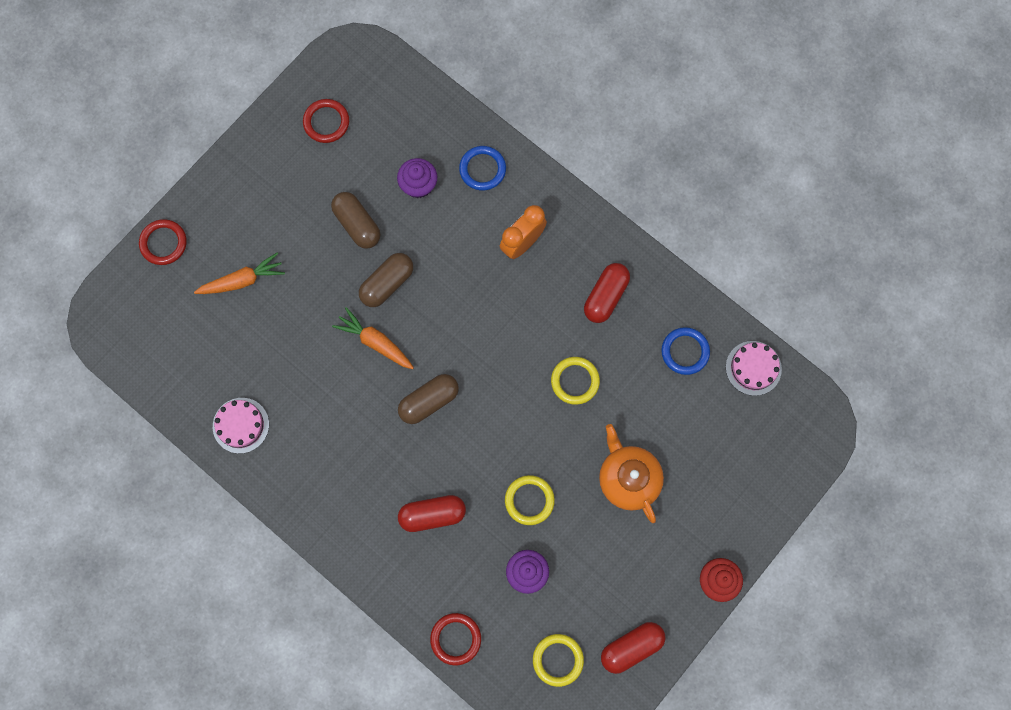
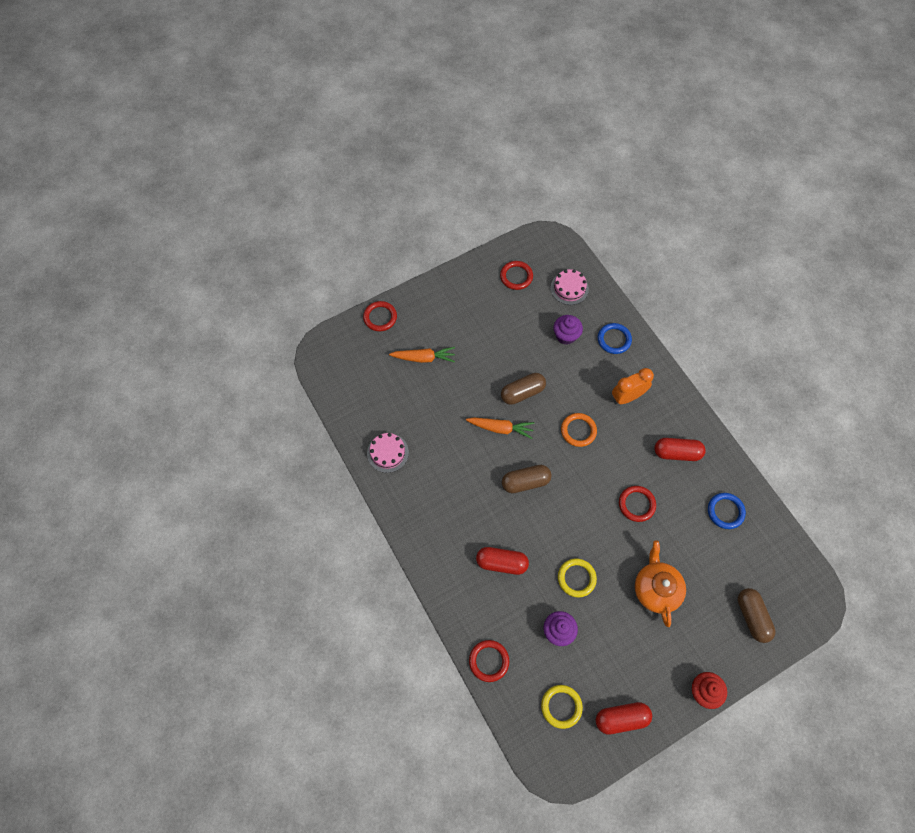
camera: 20 degrees right, 10 degrees down
(357, 224) = (515, 347): brown capsule -> brown capsule (752, 617)
(375, 342) = (501, 428): orange carrot -> orange carrot turned 135 degrees clockwise
(474, 310) = (578, 430): none -> orange ring
(575, 381) = (636, 504): yellow ring -> red ring
(605, 296) = (677, 453): red capsule -> red capsule turned 45 degrees clockwise
(753, 368) = (775, 541): pink cake -> pink cake (569, 288)

